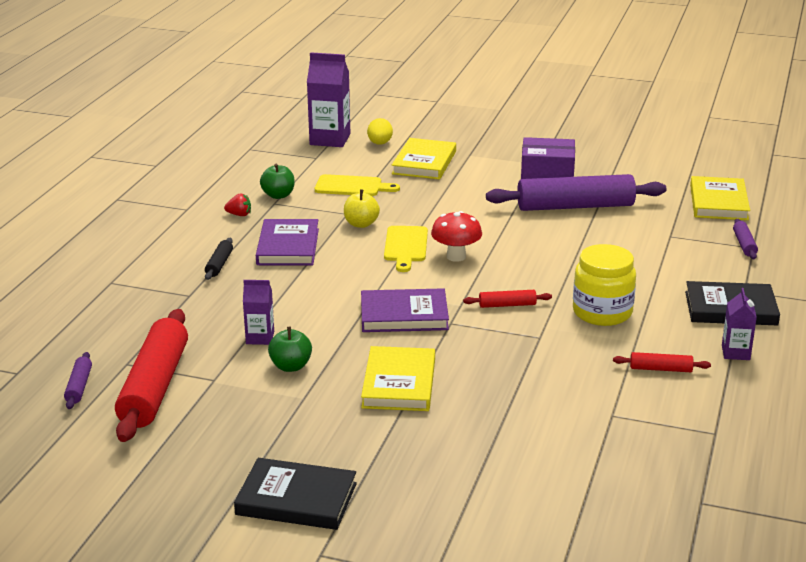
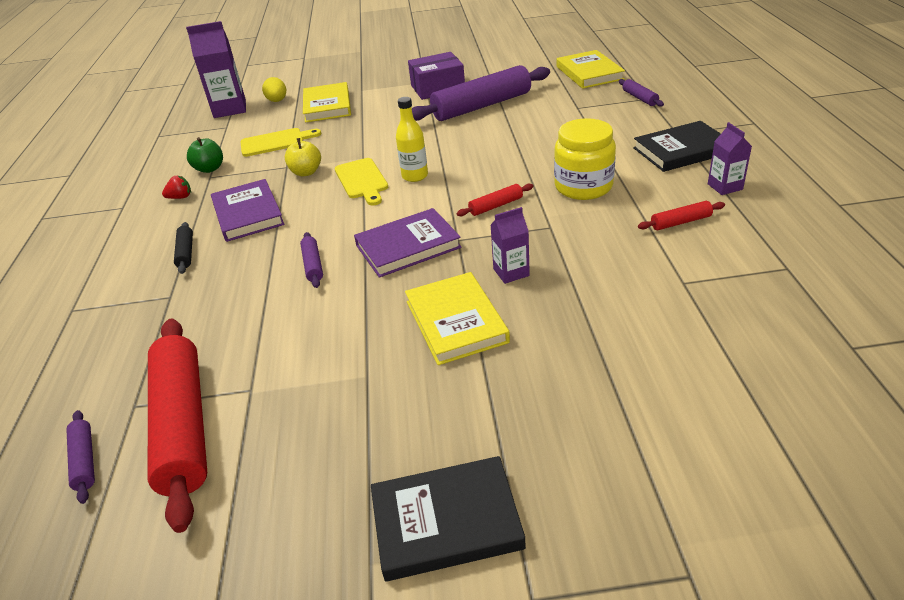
camera: 20 degrees left, 10 degrees up
(260, 338) = (275, 320): purple carton -> purple carton (511, 272)
(291, 366) = (329, 342): green apple -> none
(315, 306) = (313, 265): none -> purple rolling pin
(456, 257) = (415, 176): red mushroom -> yellow bottle

